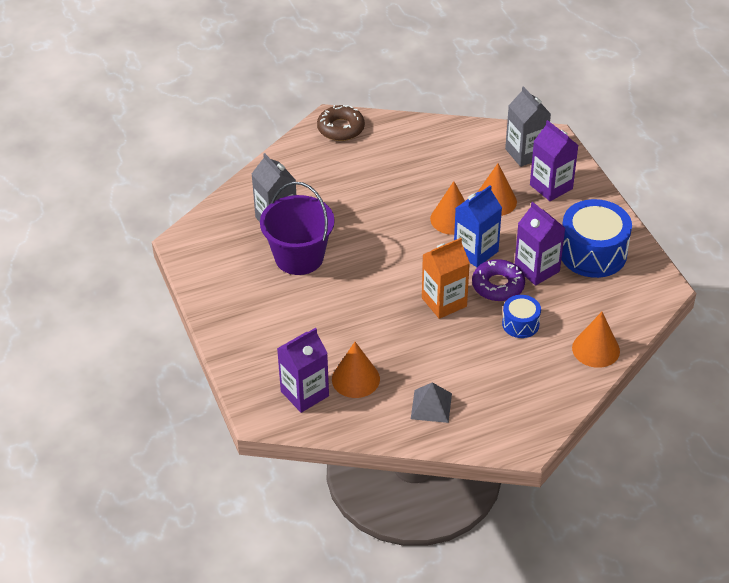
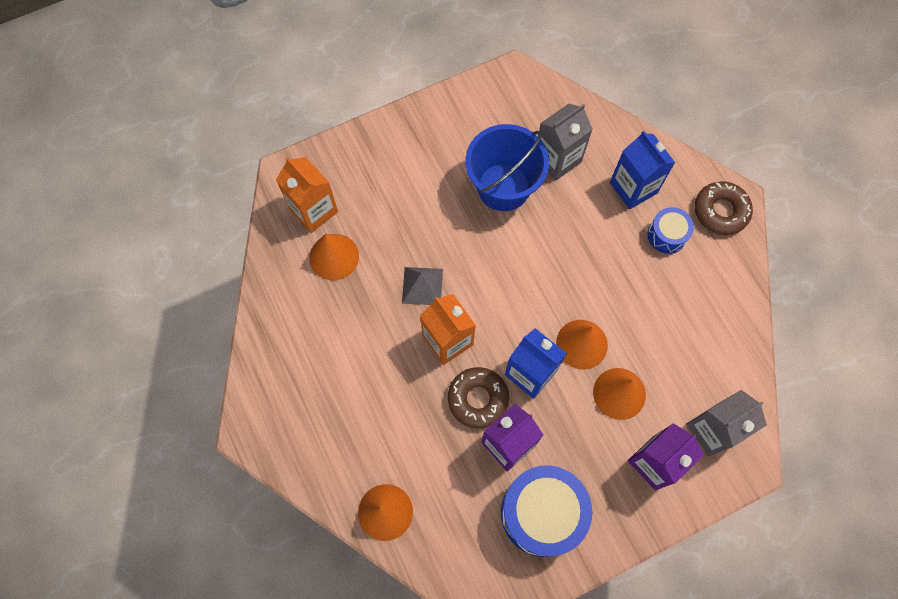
camera: 85 degrees right, 25 degrees up
(299, 257) = (503, 187): purple bucket -> blue bucket
(304, 394) = (313, 210): purple carton -> orange carton
(312, 176) = (633, 188): none -> blue carton
(431, 406) = (299, 333): grey pyramid -> grey pyramid (422, 286)
(498, 285) = (478, 399): purple donut -> brown donut
(520, 324) = (420, 425): blue drum -> blue drum (667, 235)

